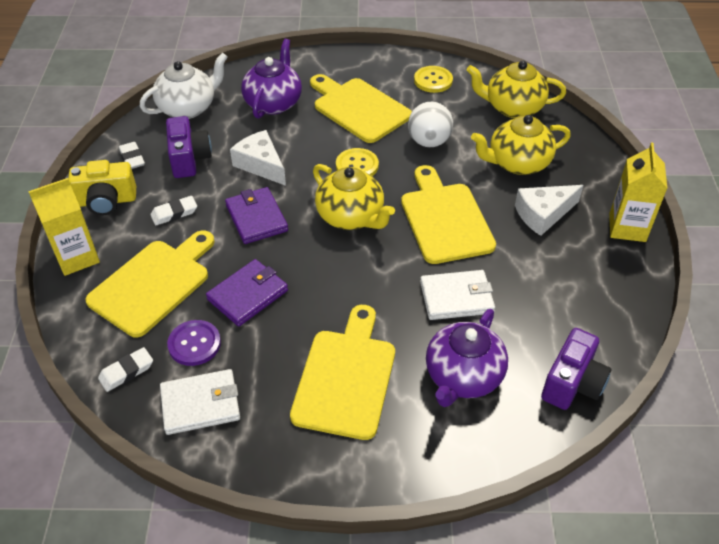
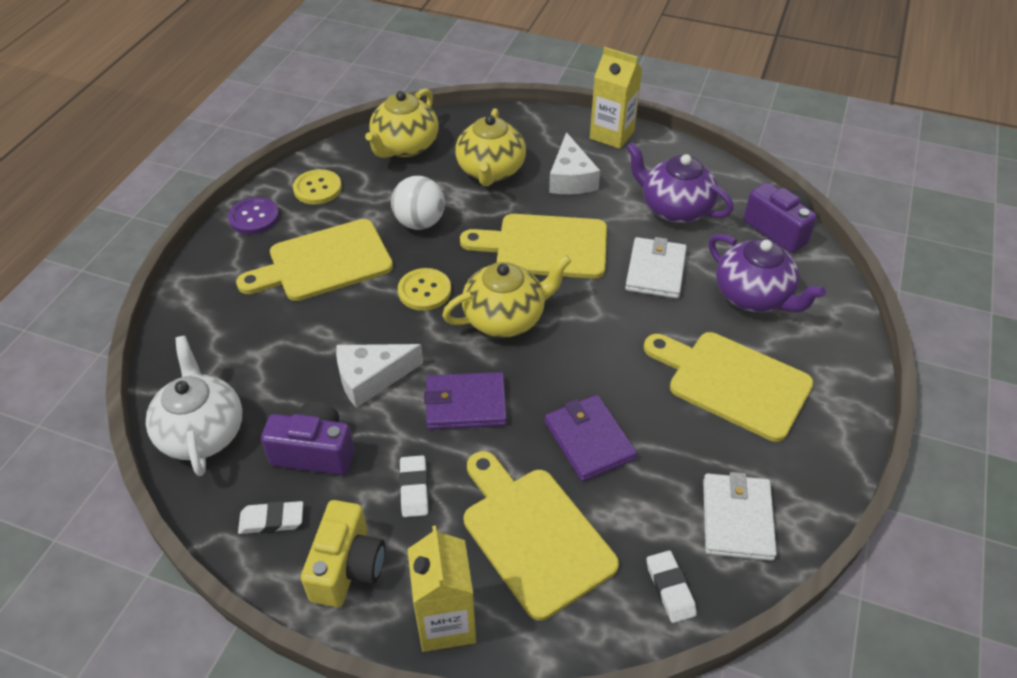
camera: 70 degrees left, 0 degrees up
(194, 344) = (647, 508): purple button -> purple button (254, 217)
(273, 103) = (257, 338): purple teapot -> purple teapot (674, 208)

